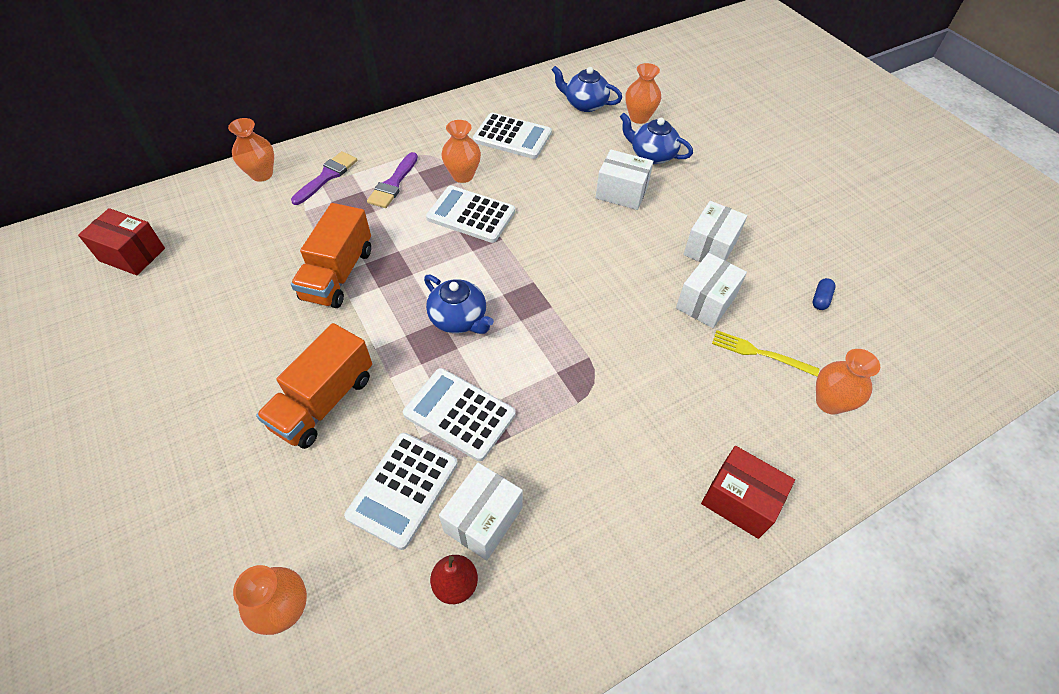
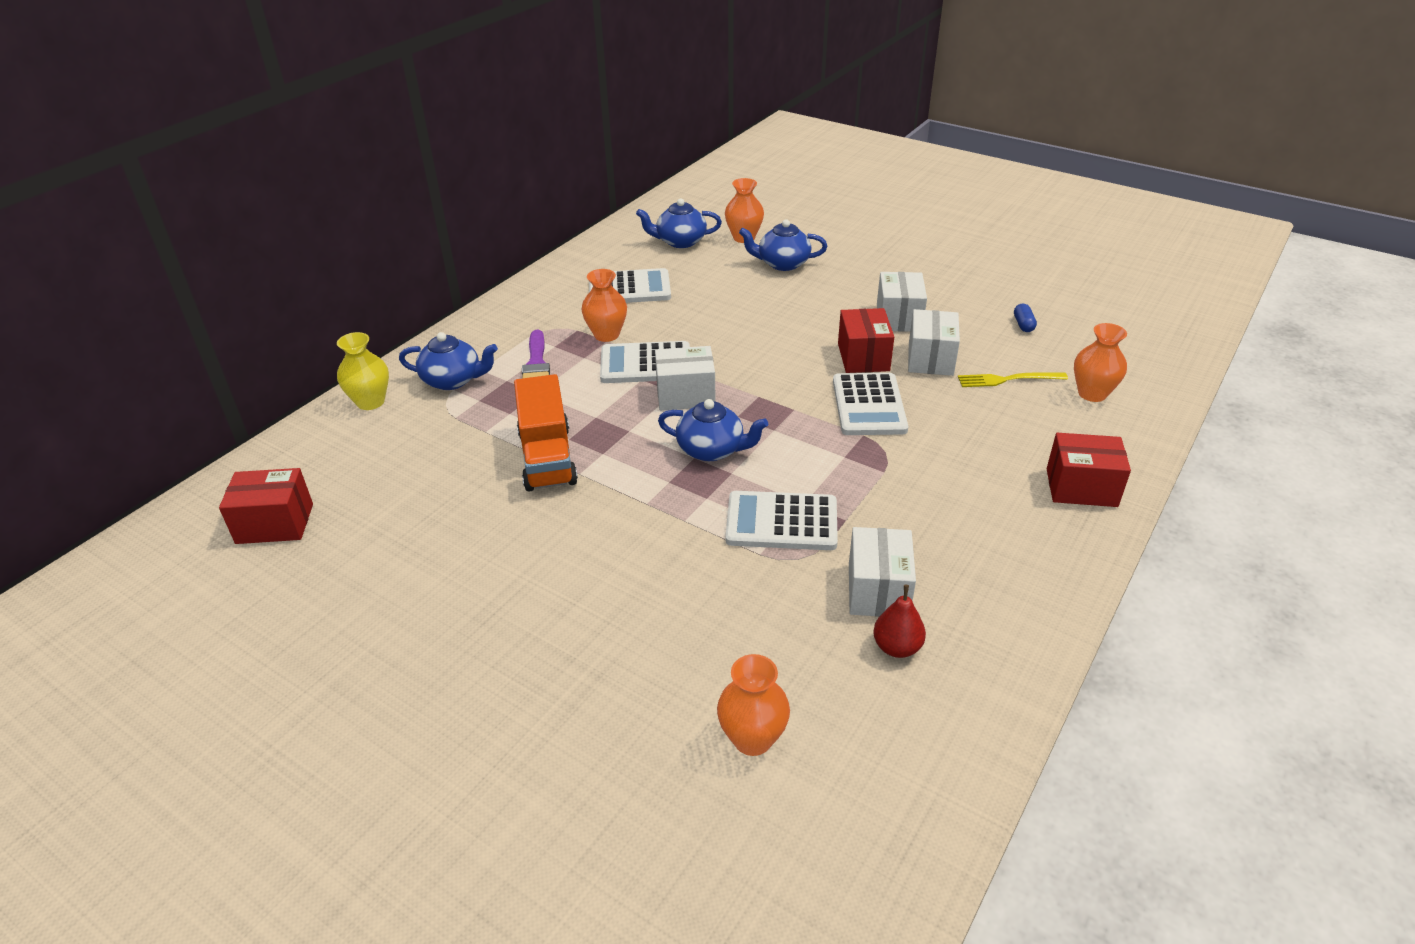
camera: 25 degrees left, 15 degrees down
(262, 174) = (370, 402): orange vase -> yellow vase
(324, 402) = (633, 565): orange truck -> none
(327, 176) = (453, 380): purple brush -> blue teapot
(403, 489) = (781, 600): white calculator -> white calculator (869, 405)
(621, 193) = (780, 301): white box -> white box (685, 395)
(648, 277) = (863, 357): none -> red box

